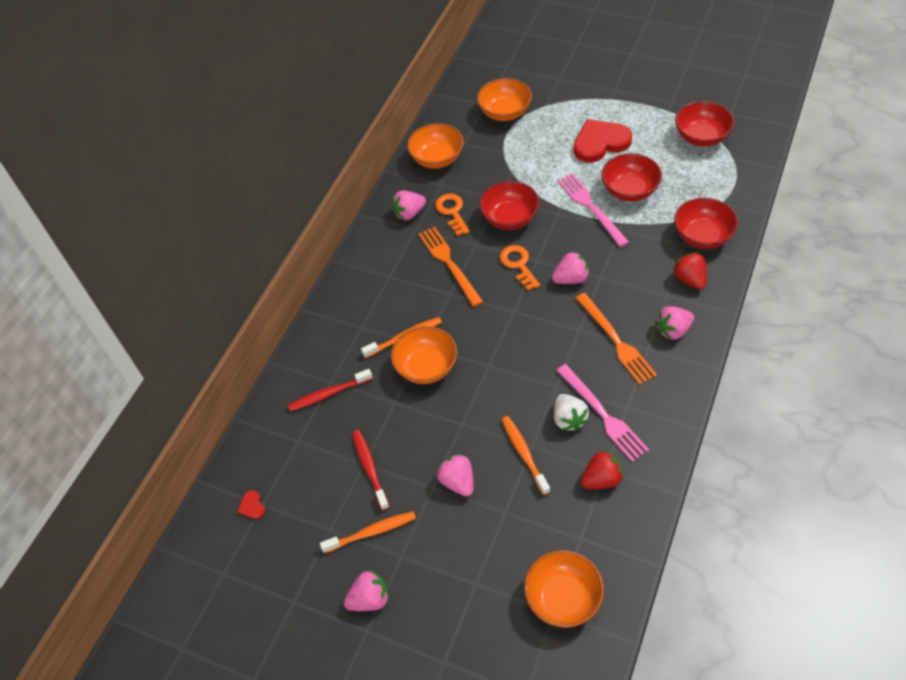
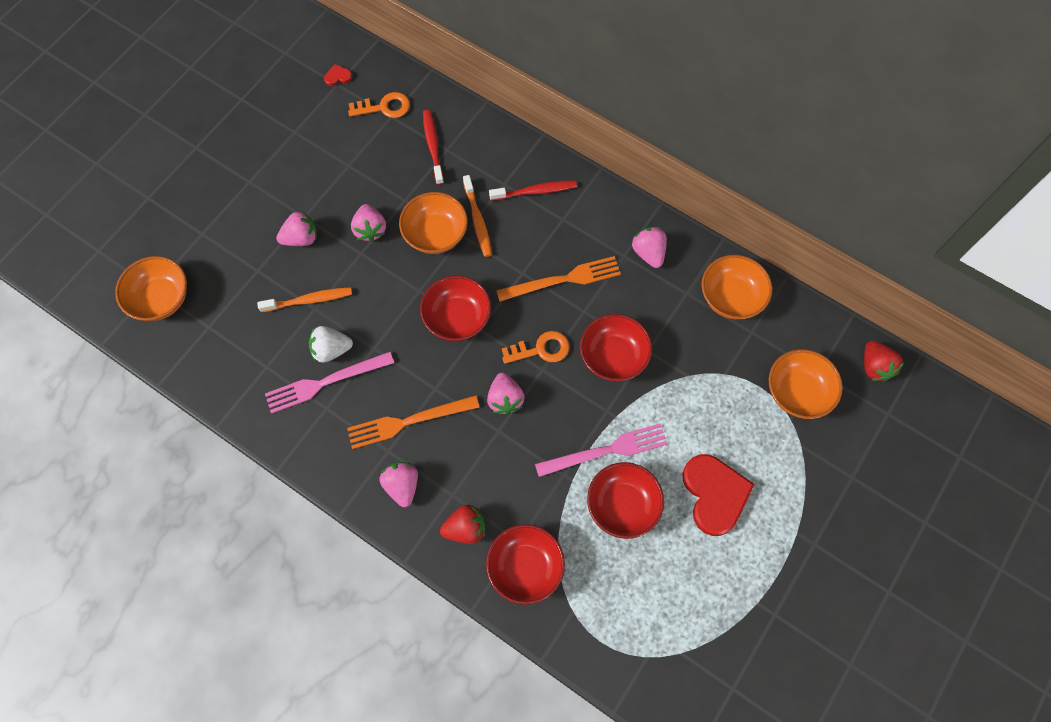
camera: 95 degrees right, 15 degrees up
(369, 468) = (341, 169): red toothbrush -> red toothbrush (535, 191)
(370, 599) = (220, 153): pink strawberry -> pink strawberry (370, 229)
(371, 532) = (279, 162): orange toothbrush -> none
(452, 212) = (639, 297): orange key -> orange key (384, 107)
(601, 479) = (257, 361): red strawberry -> red strawberry (874, 367)
(701, 137) = (695, 629): red bowl -> red bowl (457, 318)

